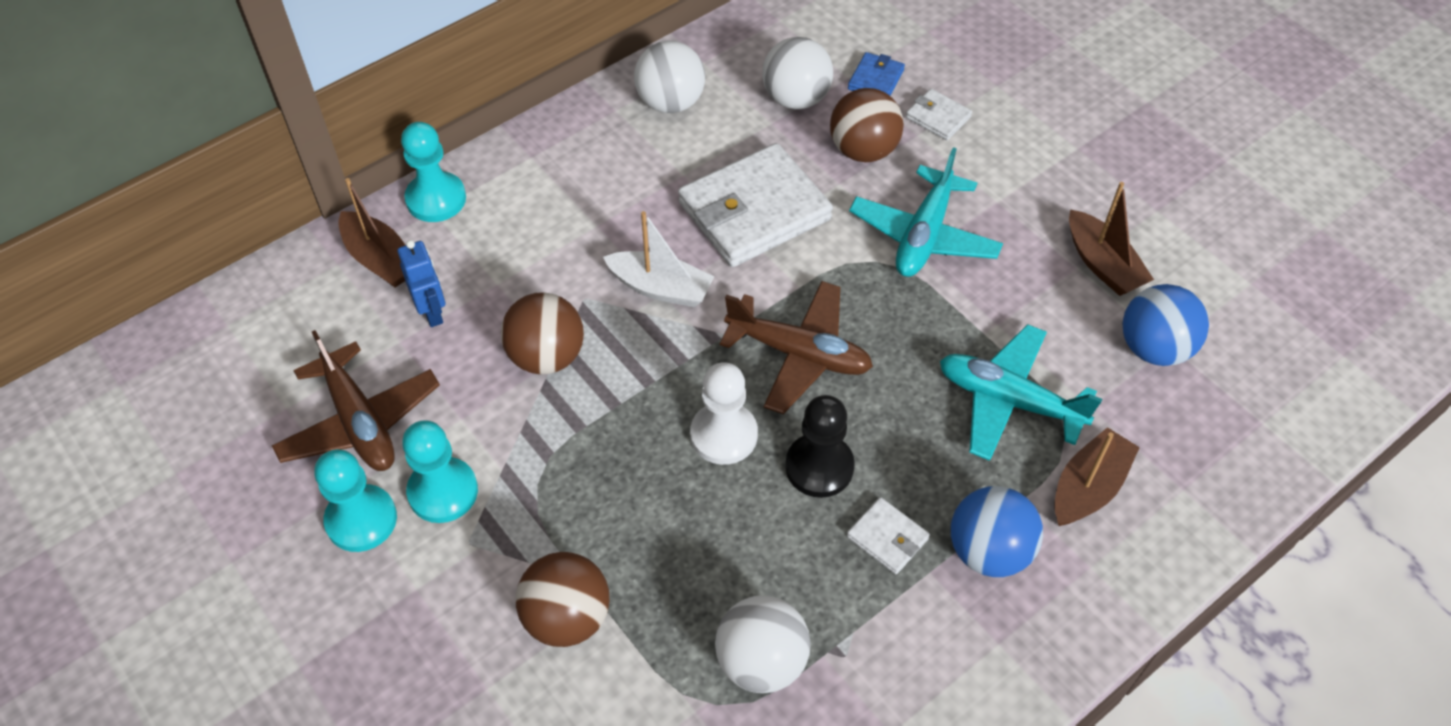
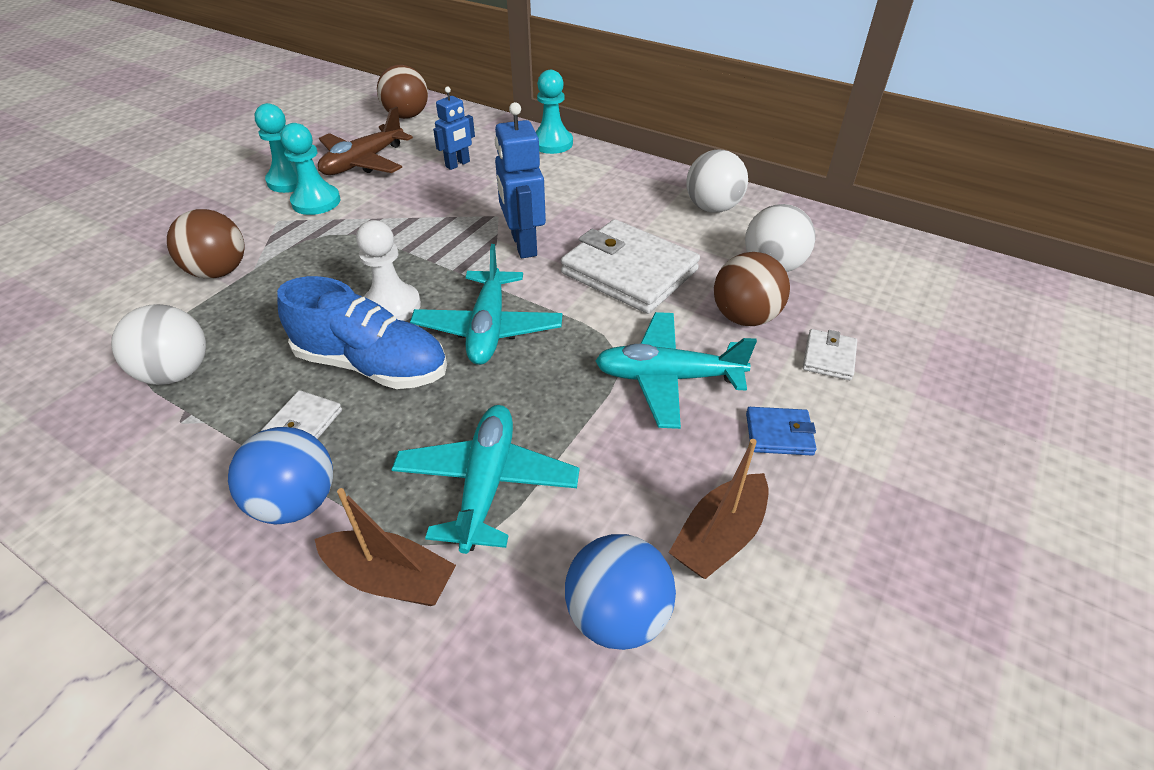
camera: 70 degrees right, 10 degrees down
(380, 259) = (491, 138): brown boat -> none
(547, 356) = (438, 213): brown ball -> brown ball (407, 116)
(660, 288) = (523, 245): white boat -> blue robot
(799, 354) = (488, 328): brown plane -> turquoise plane
(819, 467) = (372, 365): black pawn -> blue shoe
(875, 79) = (839, 307): blue wallet -> blue wallet (779, 434)

